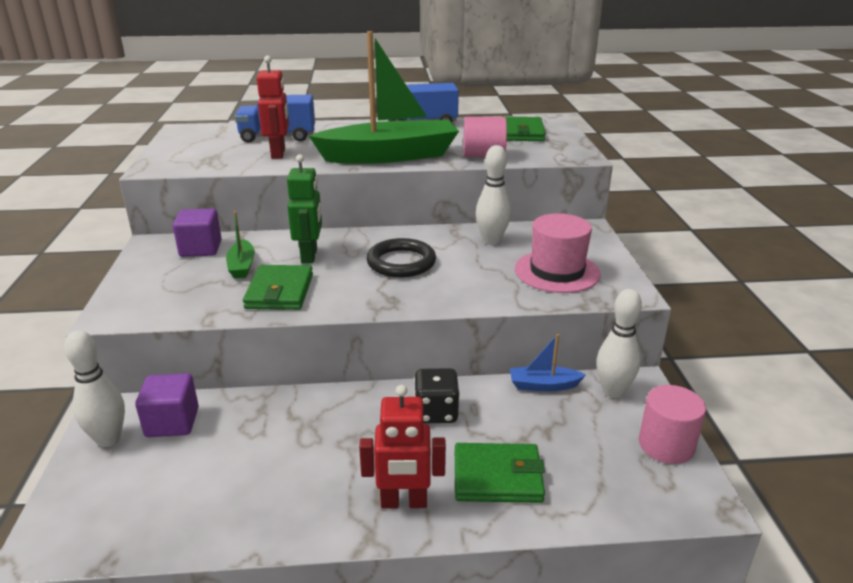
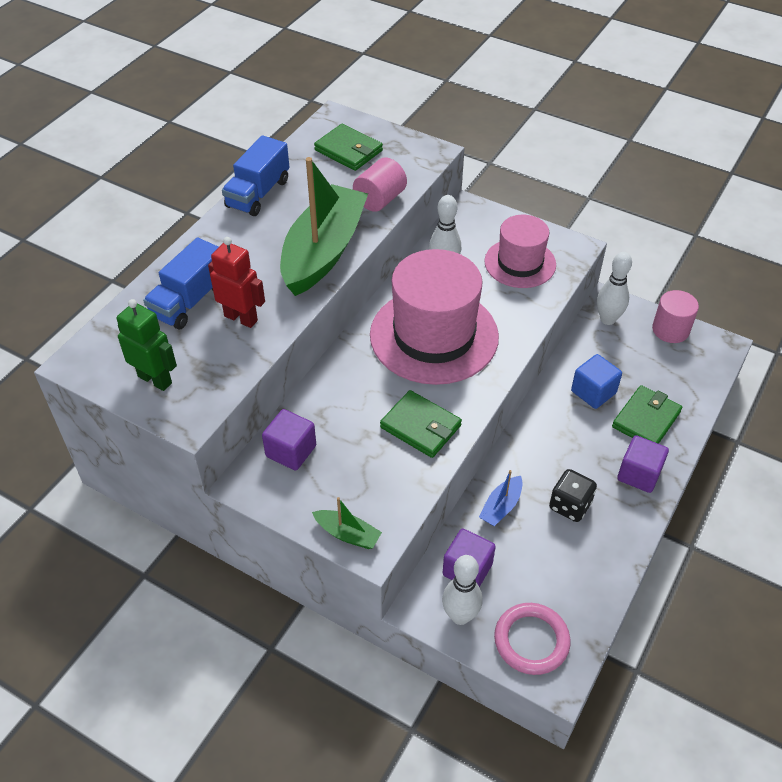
camera: 55 degrees left, 20 degrees up
(95, 502) = (531, 641): none -> pink ring
(242, 266) = (353, 434): green boat -> green boat (347, 534)
(310, 256) = (372, 384): green robot -> green robot (155, 379)
(401, 262) = (434, 335): black ring -> pink hat
(404, 502) = (639, 474): red robot -> purple cube
(436, 412) = (565, 416): black dice -> black dice (570, 505)
(492, 420) = (593, 392): none -> blue cube
(543, 385) = (577, 347): blue boat -> blue boat (501, 507)

